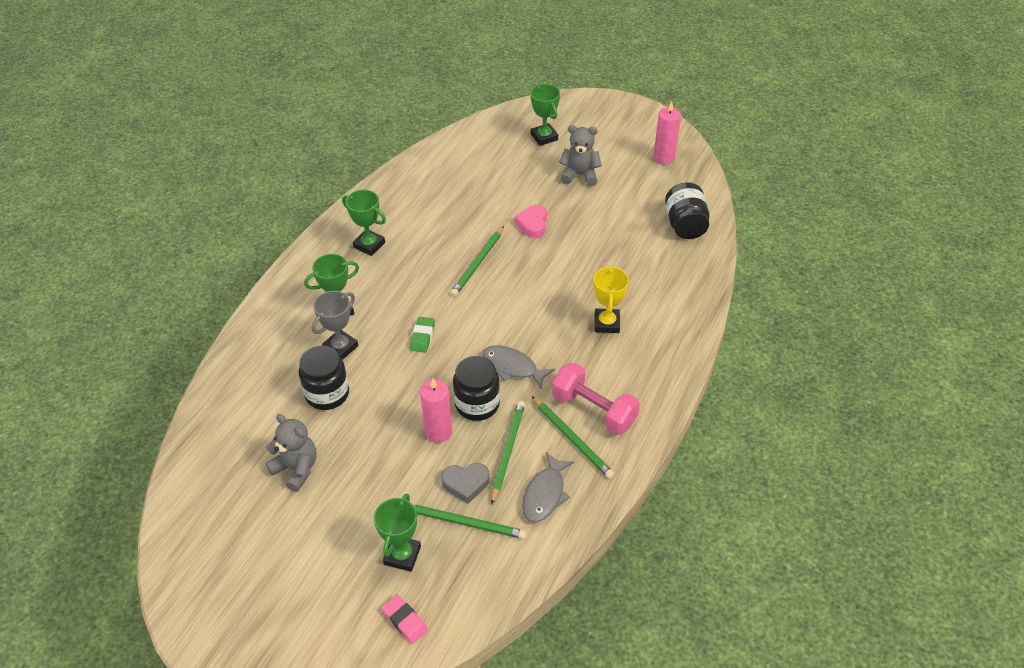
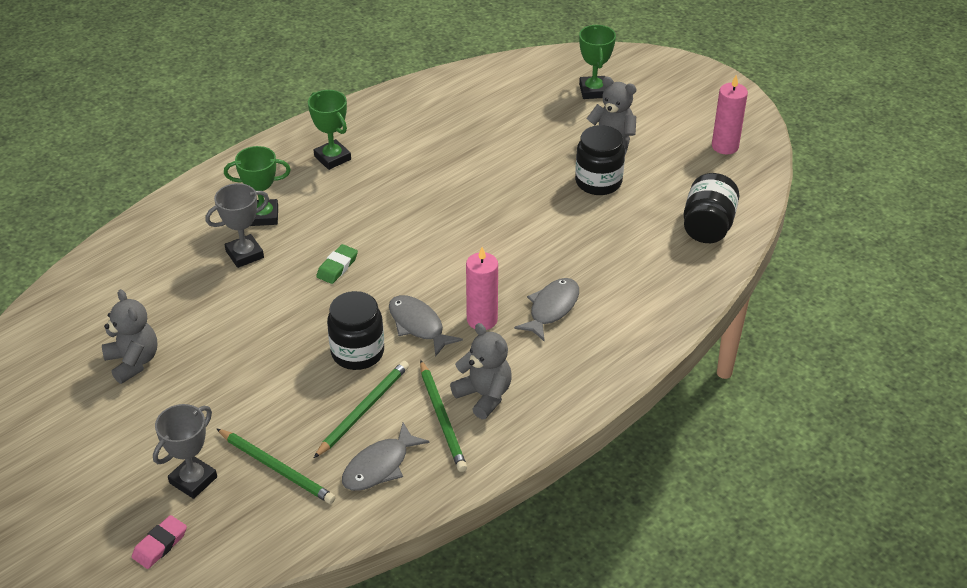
camera: 20 degrees right, 5 degrees down
(327, 394) = (205, 297): black jar -> black jar (598, 182)
(402, 555) = (193, 480): green trophy -> grey trophy
(405, 620) = (160, 545): pink eraser -> pink eraser turned 60 degrees clockwise
(438, 432) = (300, 368): pink candle -> pink candle (482, 320)
(466, 484) = (299, 429): grey heart -> none
(478, 263) = (441, 207): green pencil -> none
(533, 224) = (526, 181): pink heart -> none
(594, 410) = (484, 395): pink dumbbell -> grey teddy bear
(606, 323) = (551, 308): yellow trophy -> grey fish

